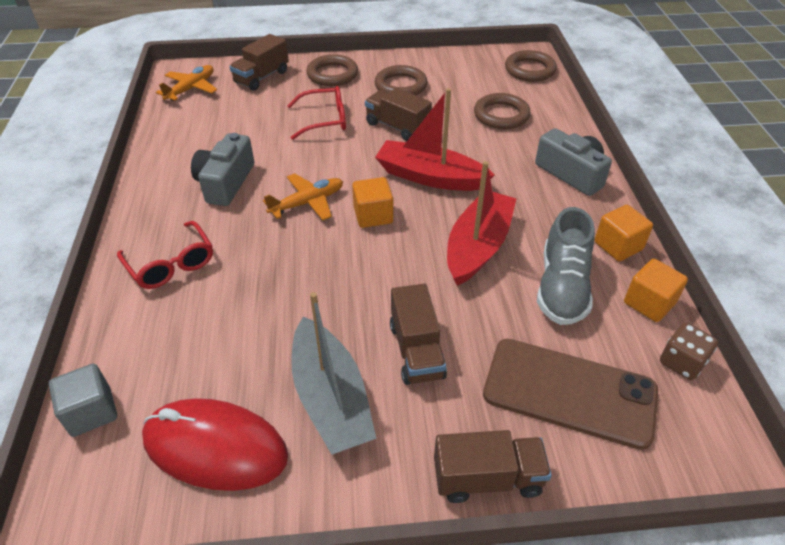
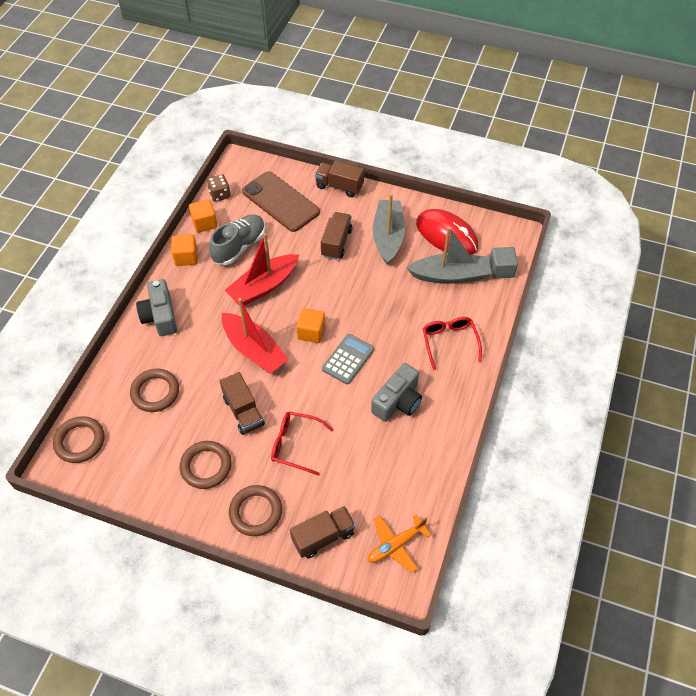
camera: 155 degrees left, 10 degrees up
(190, 365) = (450, 275): none -> grey boat
(307, 203) = (348, 359): orange plane -> grey calculator

